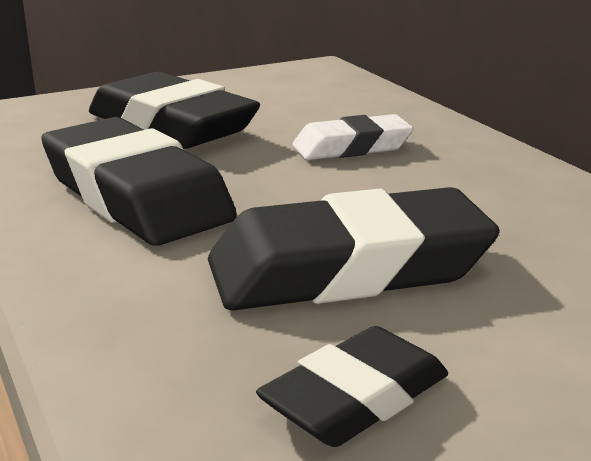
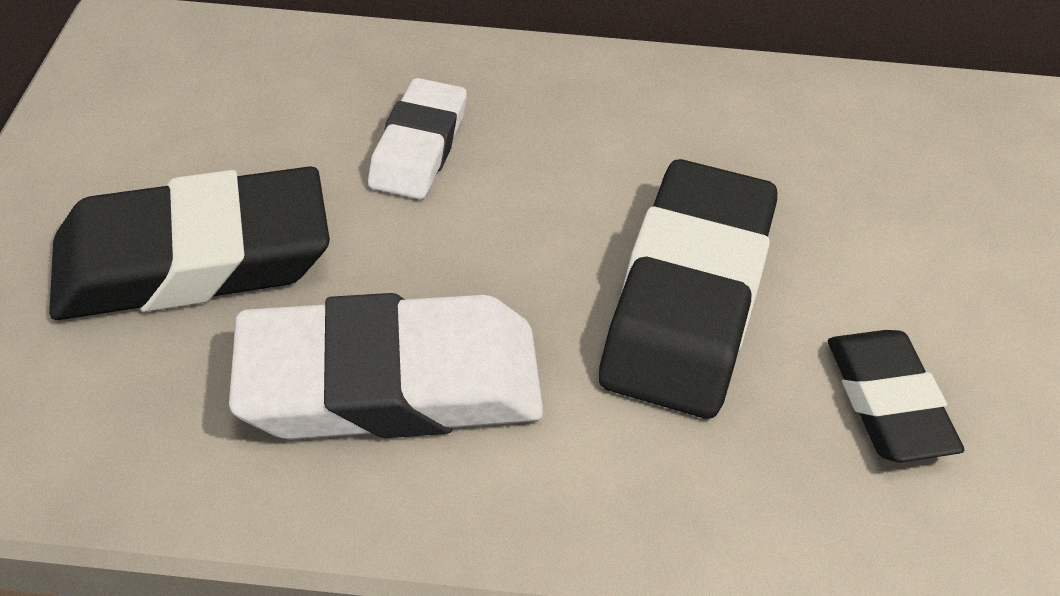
camera: 60 degrees left, 25 degrees up
(135, 196) = (391, 383): black eraser -> white eraser

